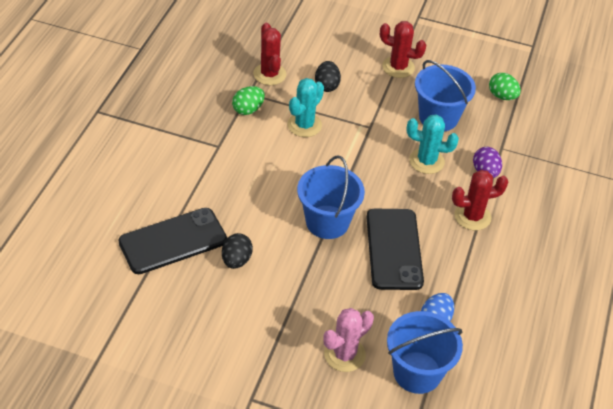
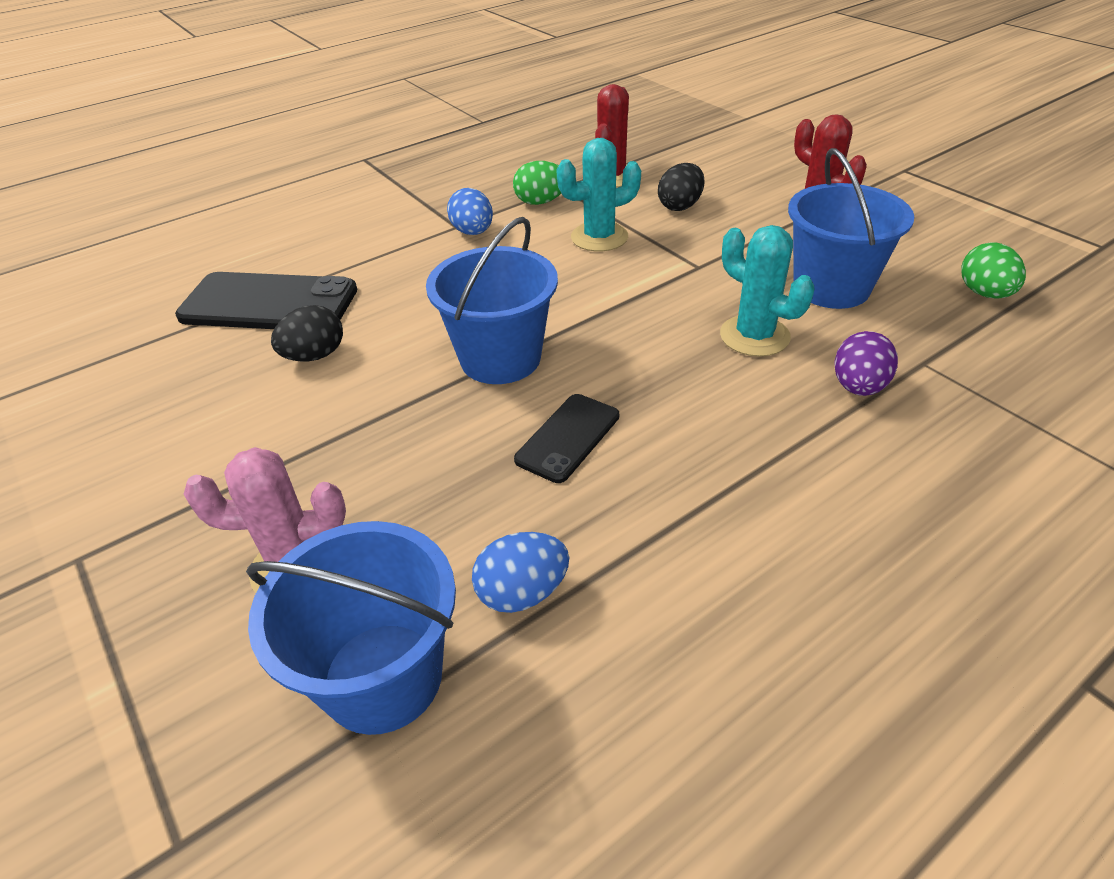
camera: 40 degrees right, 5 degrees down
(232, 147) = (473, 232): none -> blue egg
(394, 249) = (568, 438): black phone -> black phone, size x0.57
(472, 216) = (770, 445): red cactus -> none

